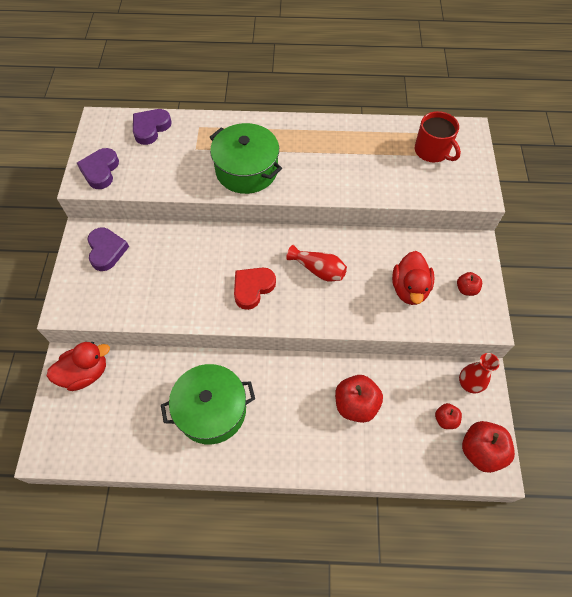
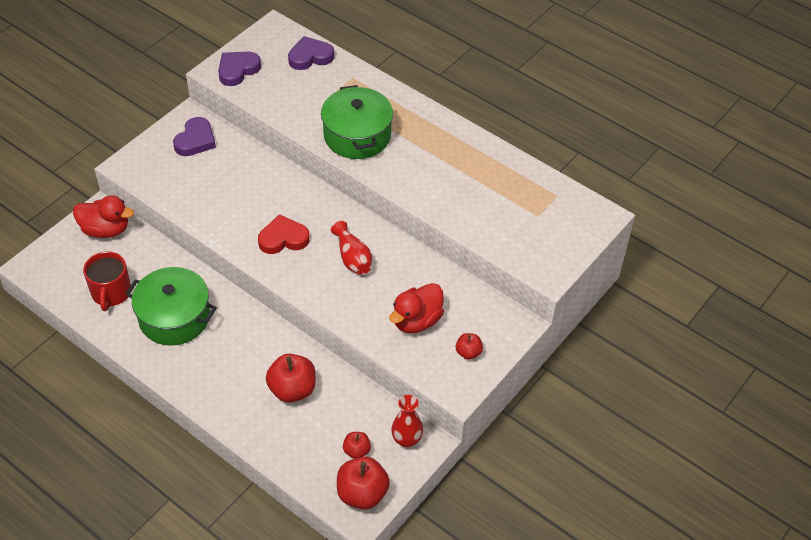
camera: 35 degrees right, 10 degrees down
(432, 151) = (543, 213): red mug -> red mug (111, 293)

